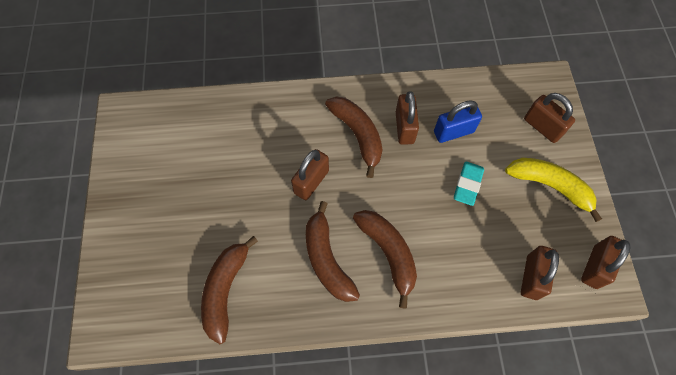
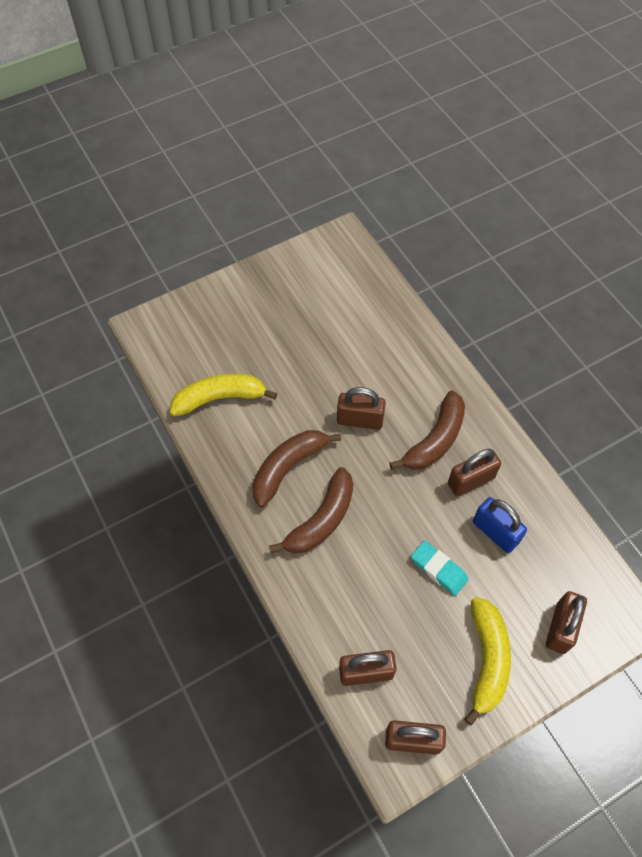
camera: 65 degrees right, 5 degrees down
(225, 290) = (219, 398): brown banana -> yellow banana
(467, 185) = (439, 569): turquoise eraser -> turquoise eraser turned 45 degrees clockwise

